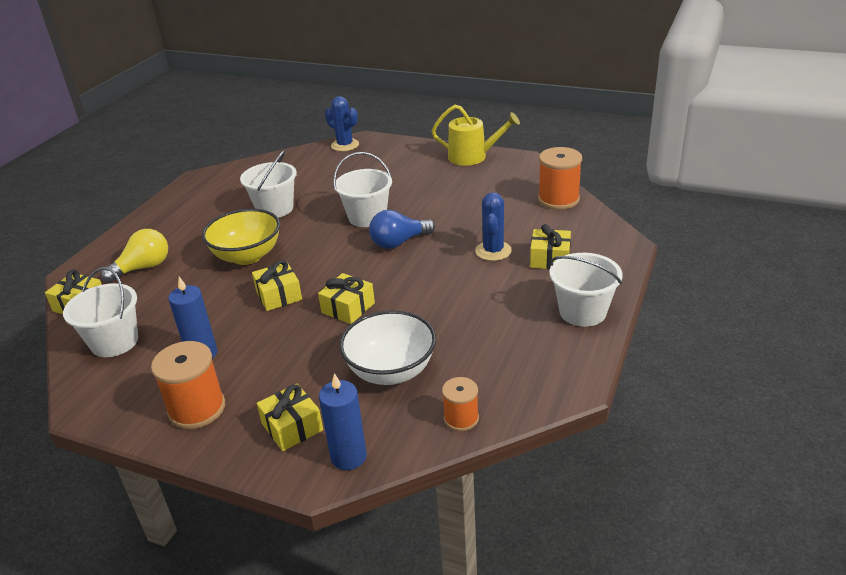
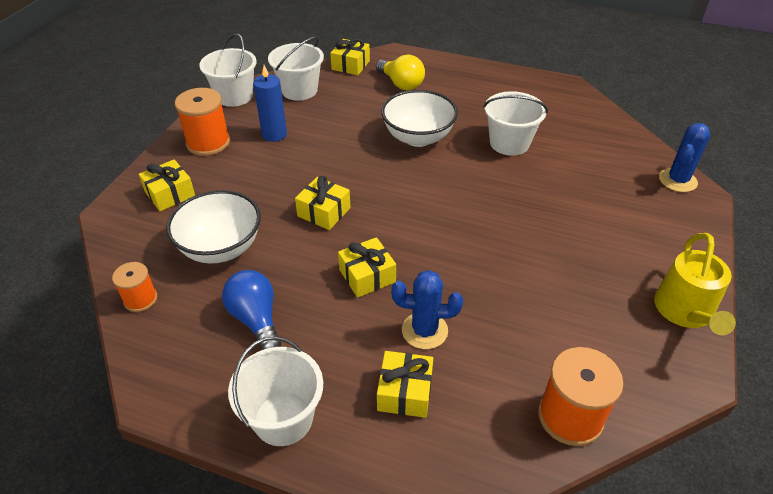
camera: 85 degrees right, 10 degrees up
(247, 256) = (418, 137): yellow bowl -> white bowl
(279, 295) = (350, 165): yellow gift -> yellow gift (367, 276)
(349, 457) = (124, 229): blue candle -> none
(367, 217) = (498, 213): white bucket -> white bucket (234, 96)
(399, 242) = (443, 242): blue light bulb -> blue light bulb (256, 319)

